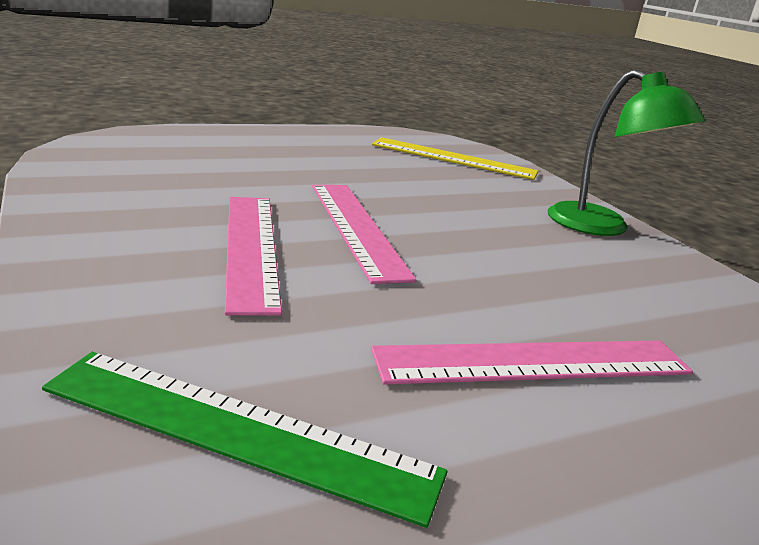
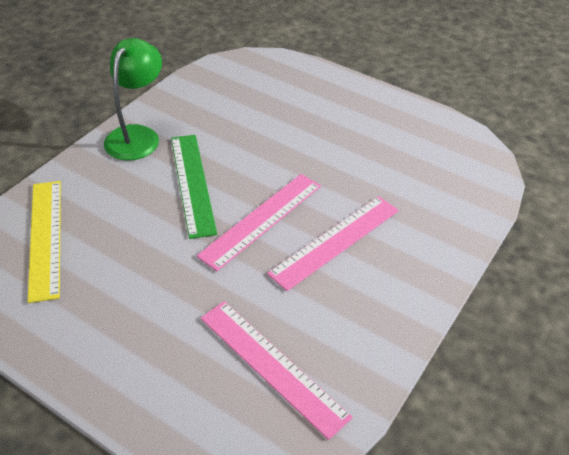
camera: 120 degrees left, 20 degrees up
(238, 430) = (444, 172): green ruler -> green ruler (192, 183)
(535, 362) = (326, 127): pink ruler -> pink ruler (272, 365)

